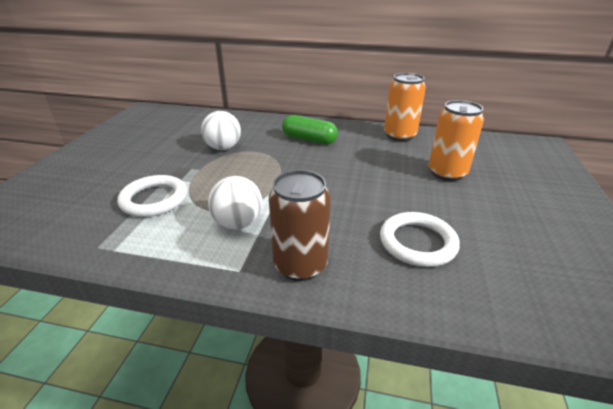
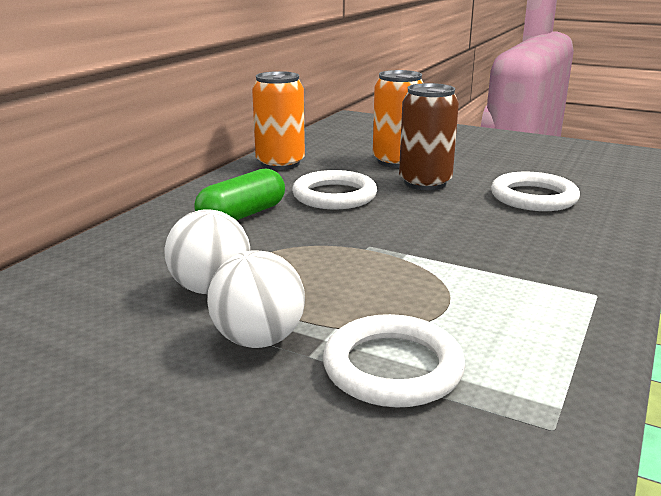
camera: 75 degrees left, 10 degrees down
(238, 223) = (487, 288): white ball -> white ball (258, 340)
(300, 265) = (580, 256): brown can -> brown can (425, 183)
(356, 159) = (334, 196): none -> white ring

